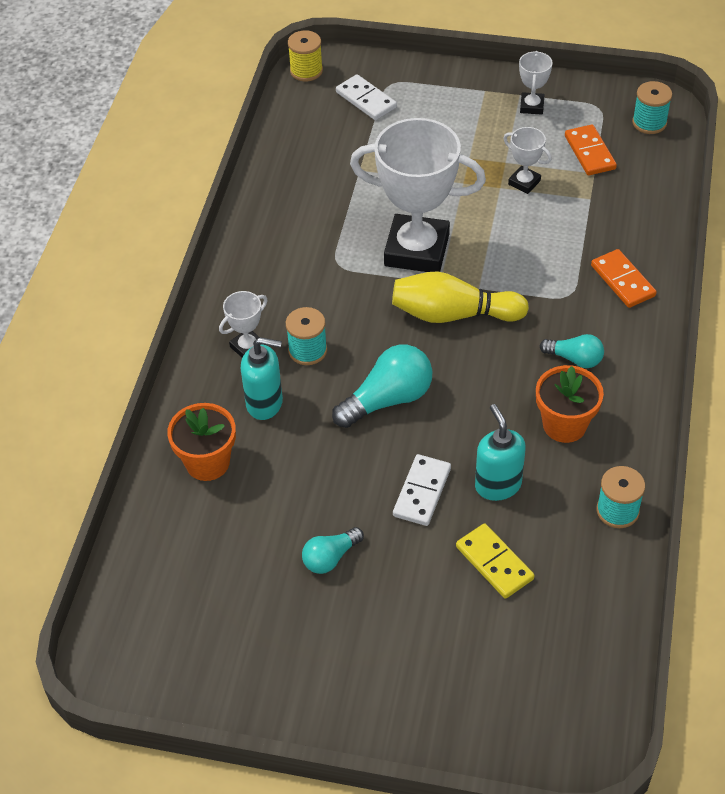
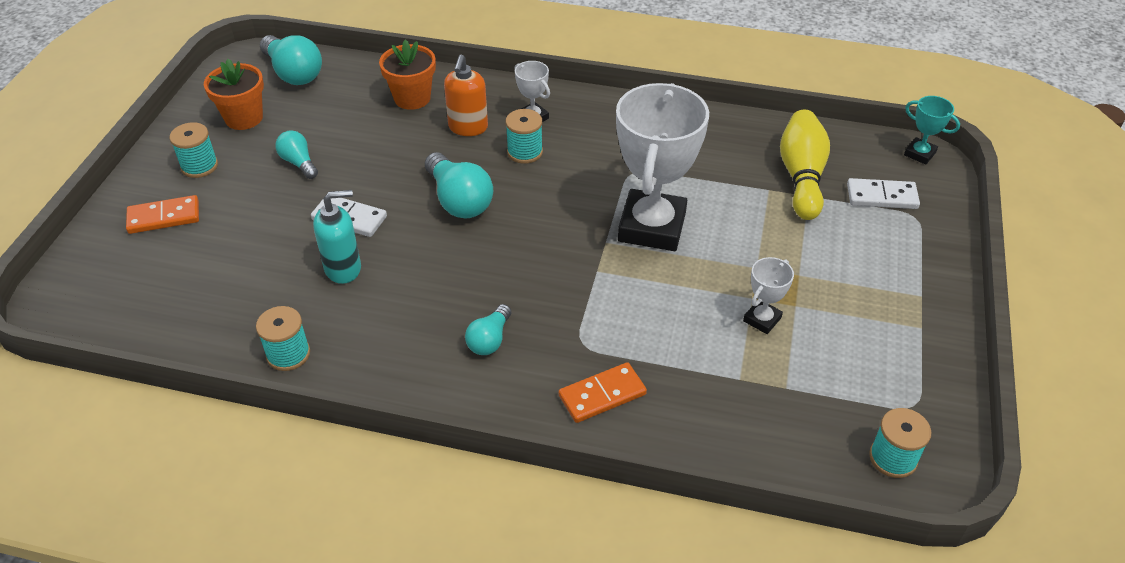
camera: 90 degrees right, 5 degrees down
(147, 599) = (293, 73): none -> turquoise light bulb
(265, 403) = (468, 127): turquoise soap dispenser -> orange soap dispenser
(306, 71) = (919, 154): yellow spool -> turquoise trophy
(339, 664) = (199, 166): none -> turquoise spool
(366, 100) = (882, 196): white domino -> white domino turned 45 degrees clockwise
(453, 314) = (561, 249): yellow bowling pin -> yellow bowling pin (801, 176)
(494, 563) = (259, 260): yellow domino -> none
(532, 106) = (901, 337): white trophy -> none
(564, 425) = (403, 323): orange flower pot -> orange flower pot (244, 118)
(590, 152) = (823, 387): orange domino -> orange domino (164, 217)

